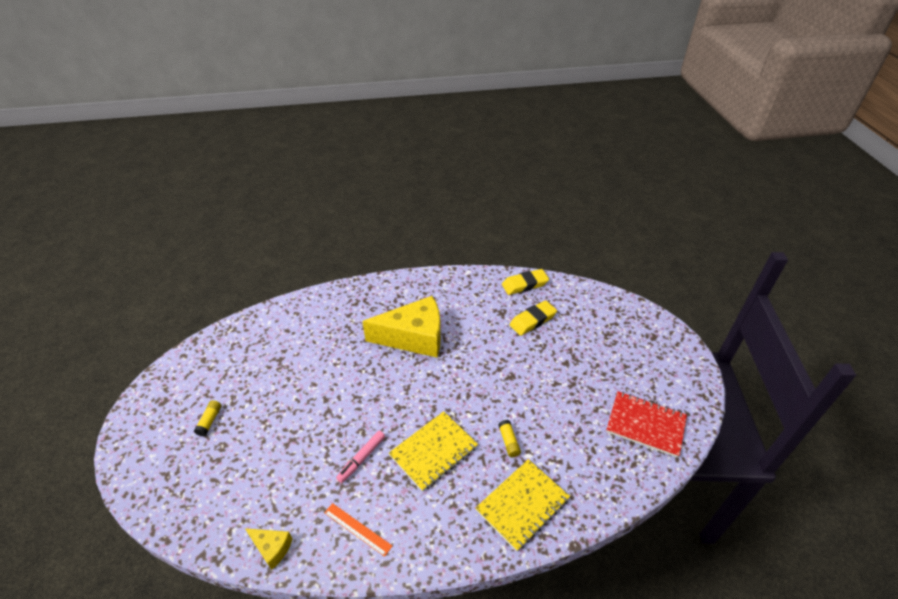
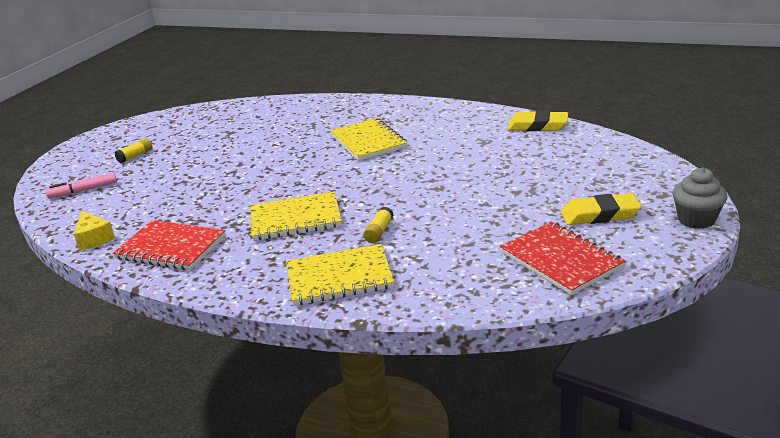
camera: 35 degrees right, 15 degrees down
(357, 529) = (171, 247): orange ruler -> red notebook
(361, 458) = (226, 207): pink marker -> pink marker (83, 191)
(414, 337) = (368, 141): yellow cheese -> yellow notebook
(532, 320) = (514, 153): yellow eraser -> yellow eraser (600, 215)
(688, 355) = (696, 219): none -> grey cupcake

